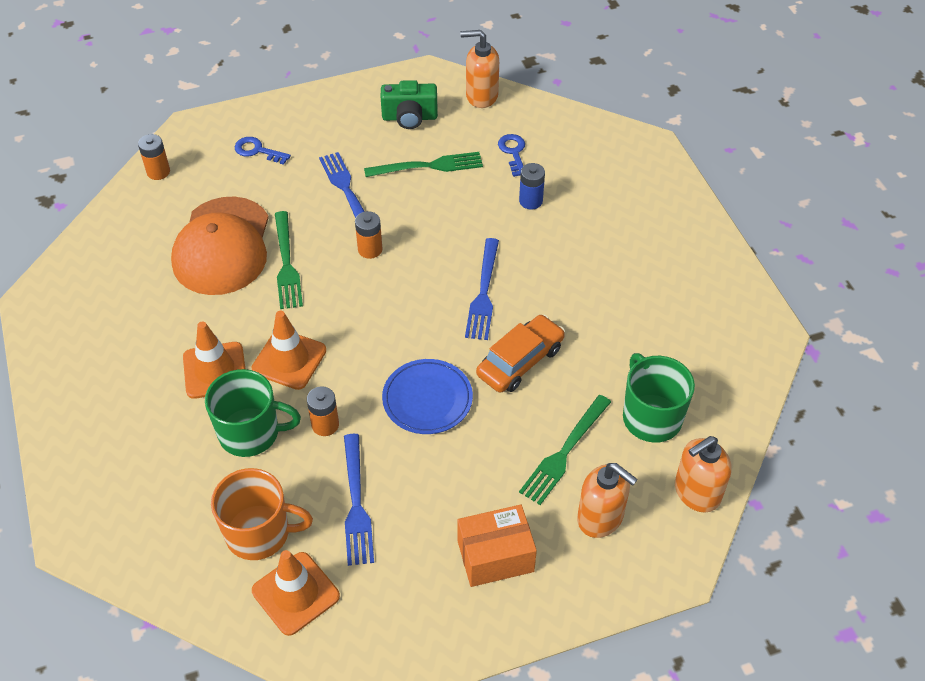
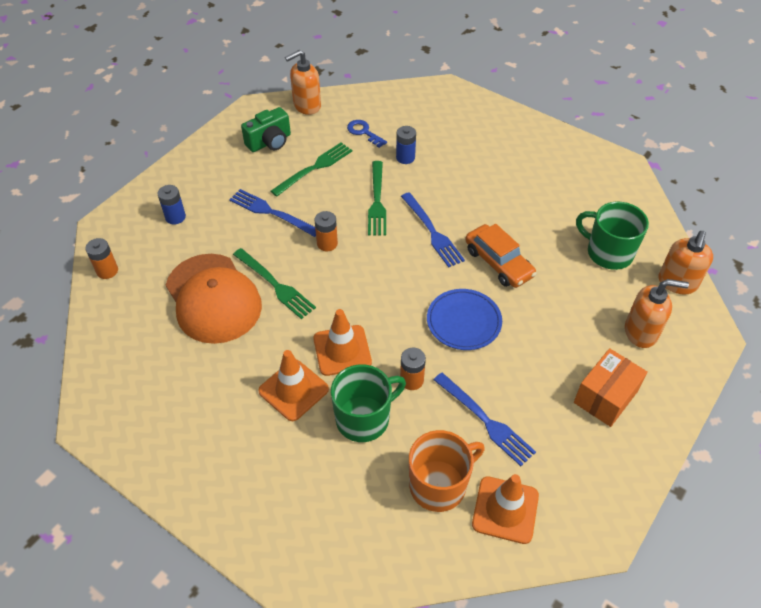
camera: 35 degrees left, 0 degrees up
(257, 151) = (175, 217): blue key -> blue battery
(520, 361) = (498, 263): orange car -> orange car turned 135 degrees clockwise
(564, 453) = (581, 305): green fork -> green fork (377, 202)

